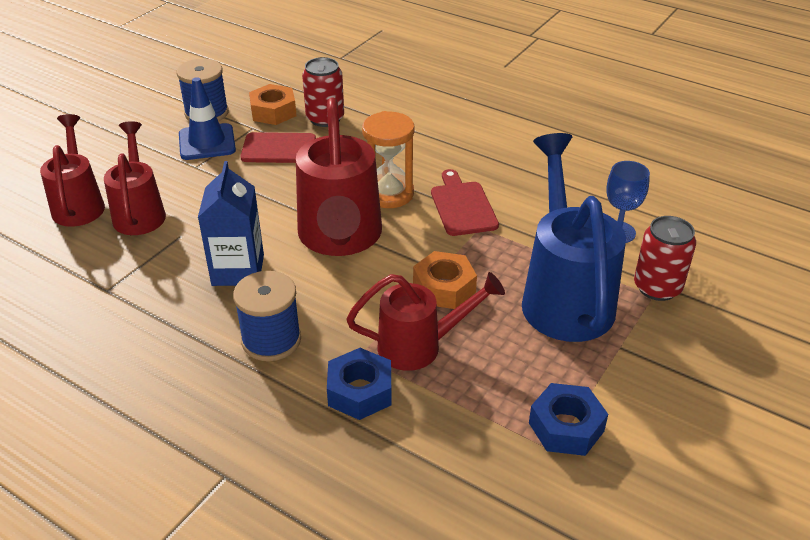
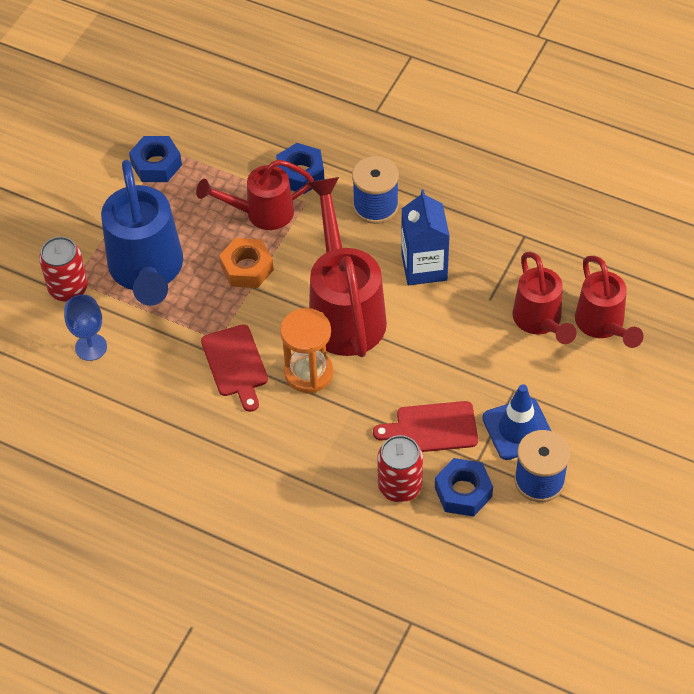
camera: 175 degrees right, 15 degrees up
(273, 112) = (463, 492): orange nut -> blue nut

